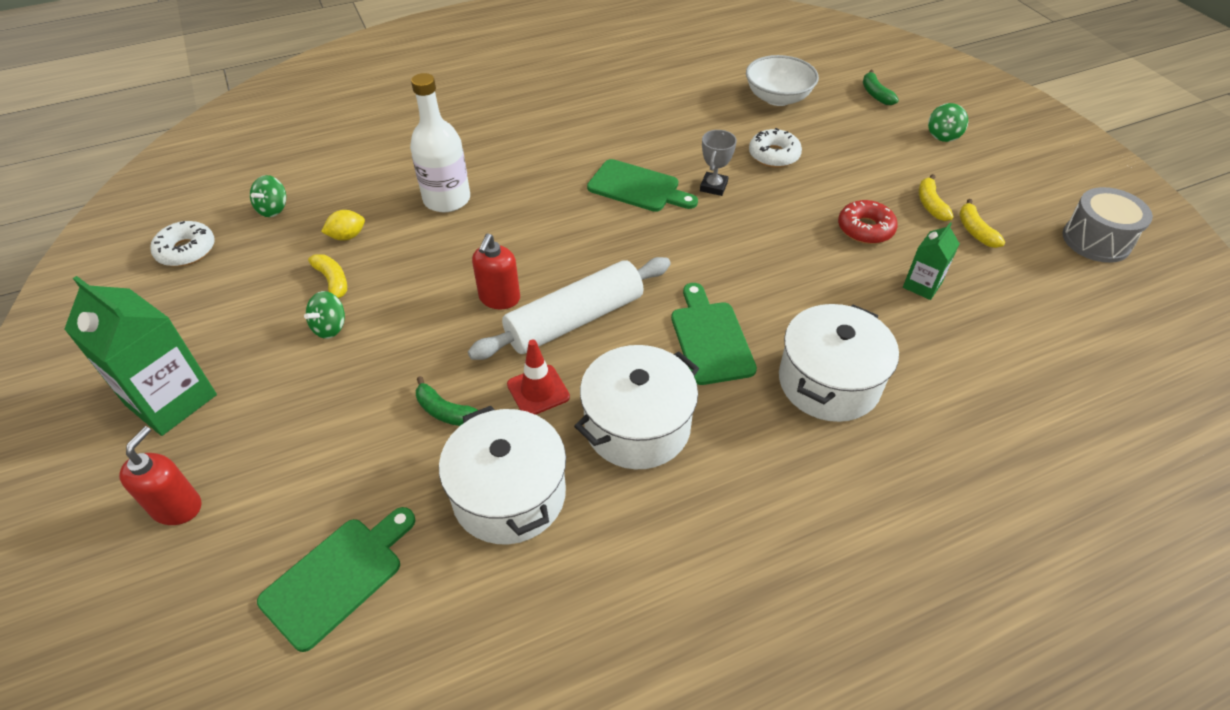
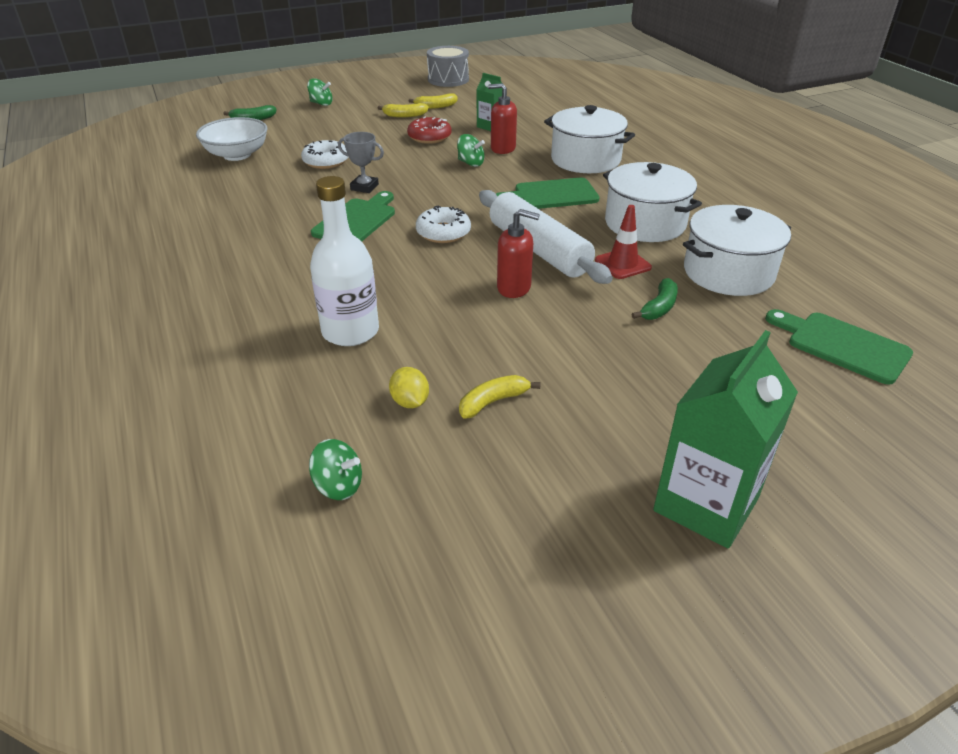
camera: 90 degrees left, 10 degrees down
(177, 507) = (834, 460): red soap dispenser -> red soap dispenser (502, 148)
(186, 250) = (426, 569): white donut -> white donut (443, 232)
(330, 327) = (567, 392): green spinning top -> green spinning top (470, 163)

